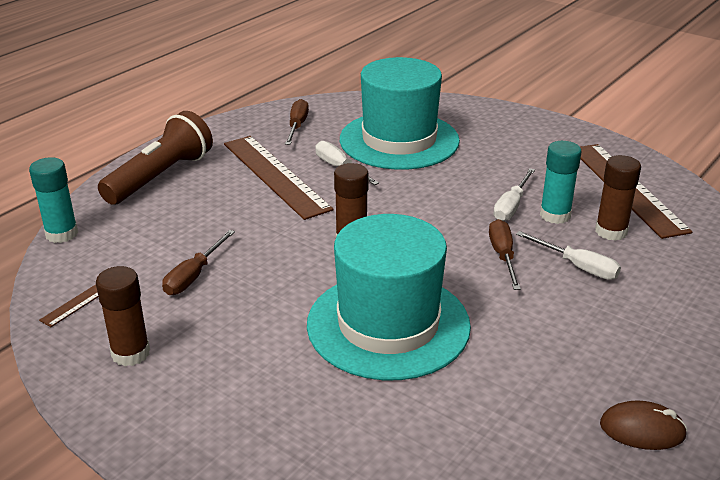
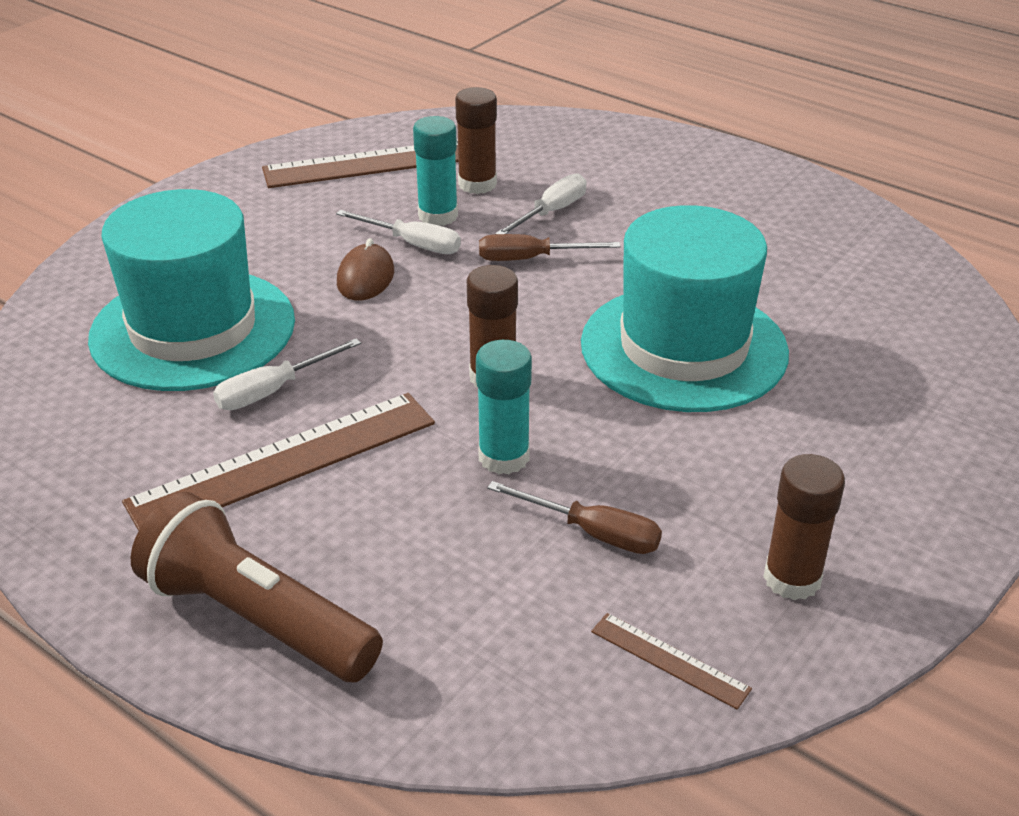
camera: 90 degrees left, 5 degrees up
(62, 234) = (464, 739): turquoise glue stick -> turquoise glue stick (504, 457)
(297, 126) = (96, 444): brown screwdriver -> none
(642, 430) = (813, 208): brown mouse -> brown mouse (366, 277)

